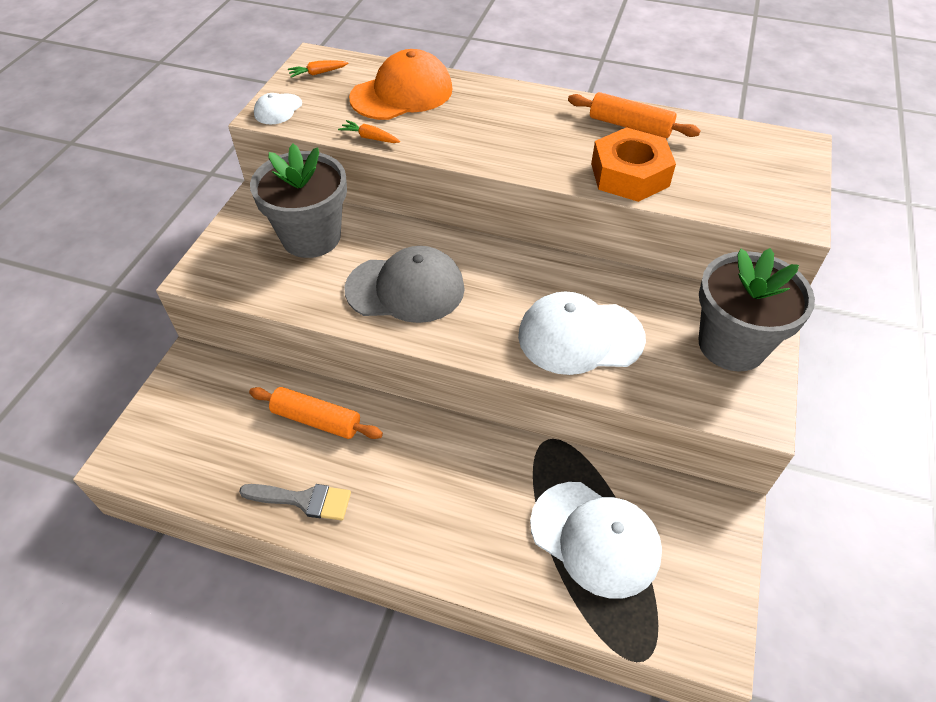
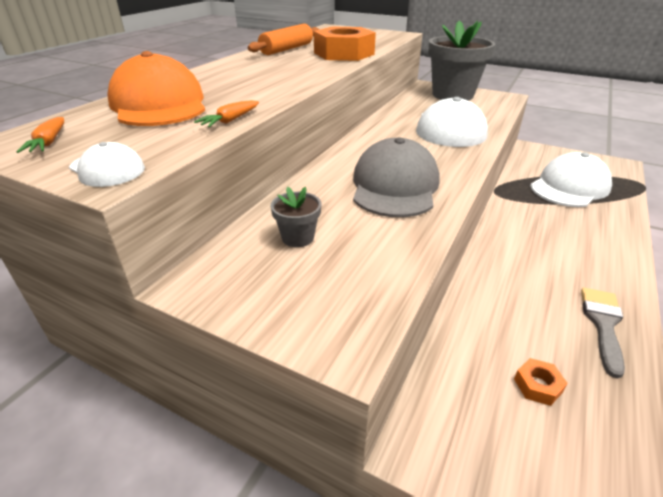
camera: 80 degrees left, 15 degrees down
(234, 434) = (537, 385): none -> orange nut
(311, 237) = (298, 237): grey flower pot -> grey flower pot, size x0.43
(316, 420) = (501, 311): orange rolling pin -> none

